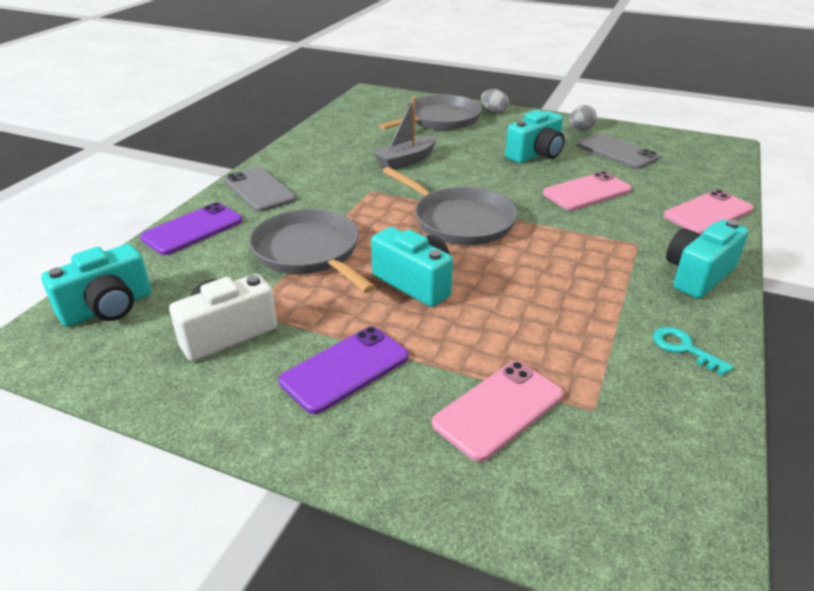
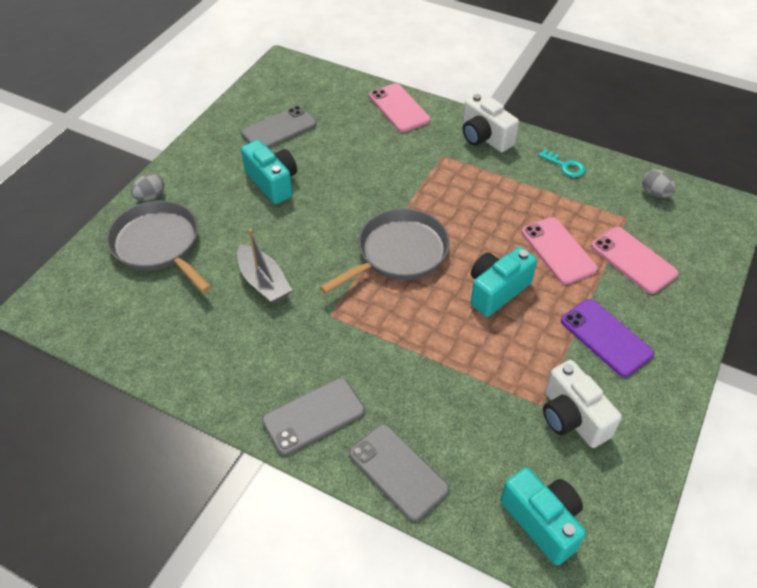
camera: 85 degrees left, 15 degrees up
(192, 229) = (398, 472): purple phone -> grey phone
(309, 252) = (448, 364): grey pan -> none
(580, 129) = (220, 141): grey egg -> grey egg (655, 193)
(586, 192) = (355, 164): pink phone -> pink phone (558, 251)
(683, 348) = (565, 166): turquoise key -> turquoise key turned 105 degrees counterclockwise
(697, 275) = (484, 137): turquoise camera -> white camera

